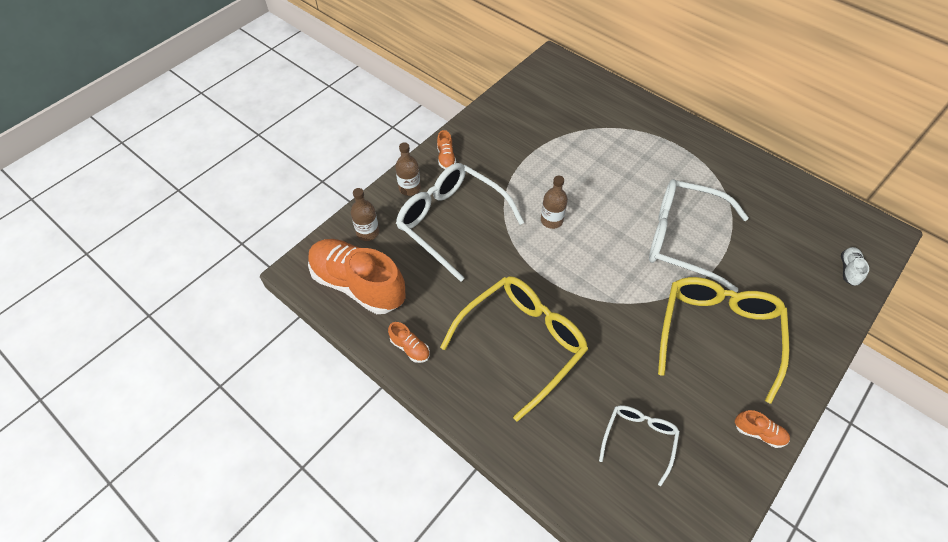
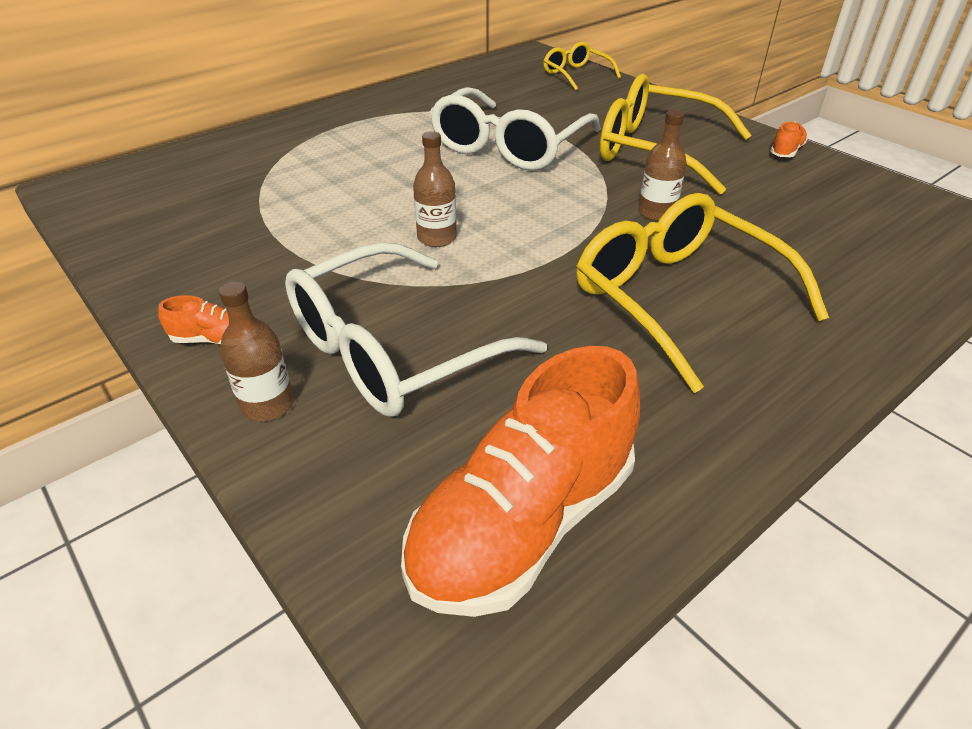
camera: 80 degrees left, 15 degrees down
(368, 232) = (367, 493): brown bottle -> brown bottle (656, 213)
(410, 348) = (696, 441): orange shoe -> none
(638, 439) = (819, 224): white glasses -> none
(849, 270) = (576, 75): white shoe -> yellow glasses

